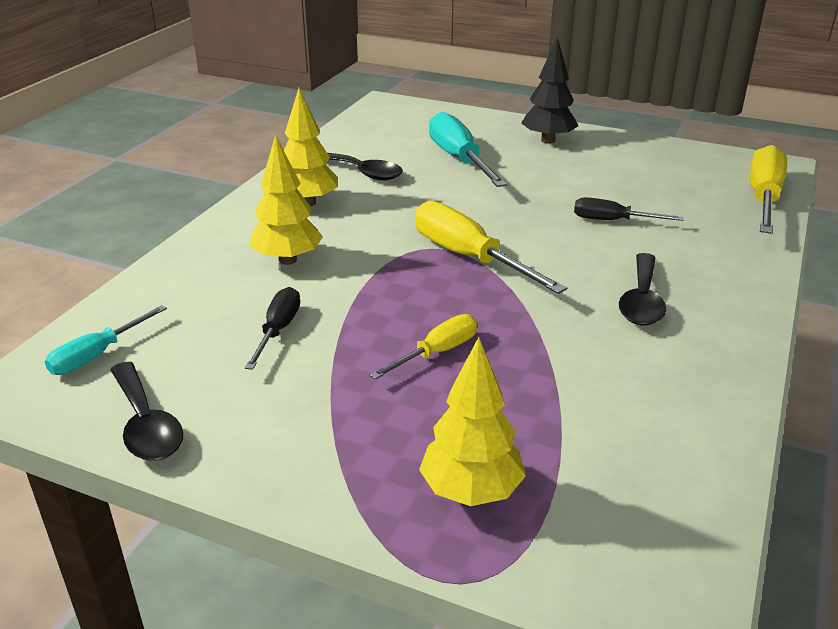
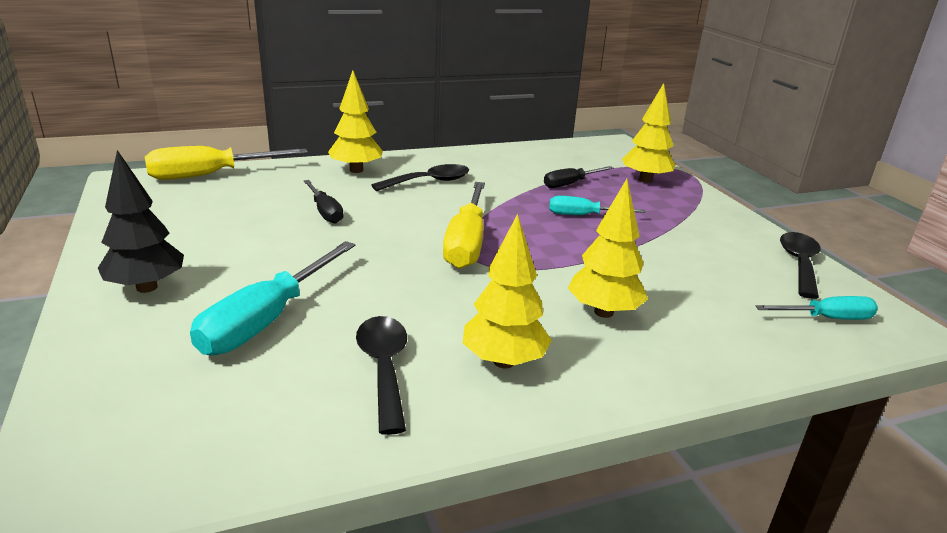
camera: 135 degrees left, 5 degrees down
(278, 330) = (669, 269): black screwdriver -> black screwdriver (570, 184)
(437, 352) = (583, 216): yellow screwdriver -> turquoise screwdriver
(721, 271) = (356, 170): none -> yellow tree

